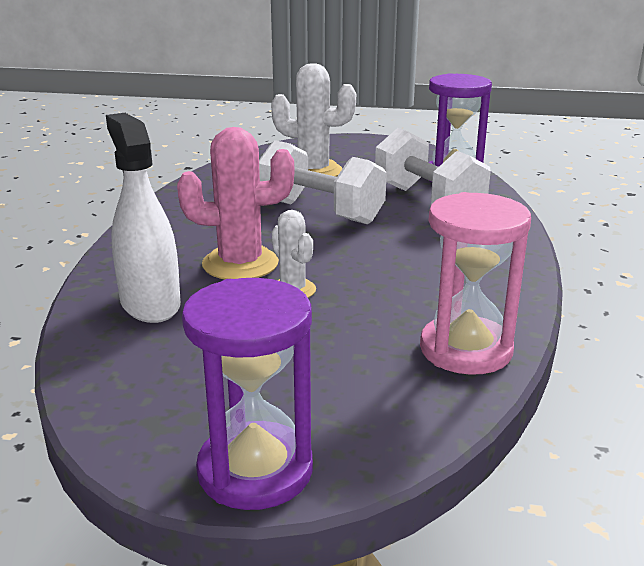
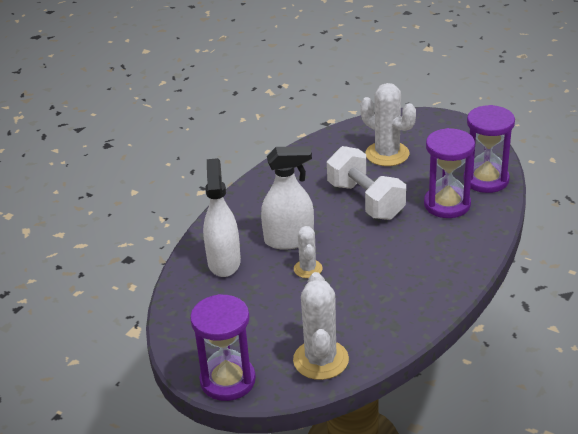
camera: 25 degrees right, 10 degrees up
(240, 264) = (289, 240): pink cactus -> white spray bottle
(403, 399) = (321, 360): none -> white cactus
(427, 201) = (447, 204): white dumbbell -> purple hourglass
(466, 349) = (377, 337): pink hourglass -> none

